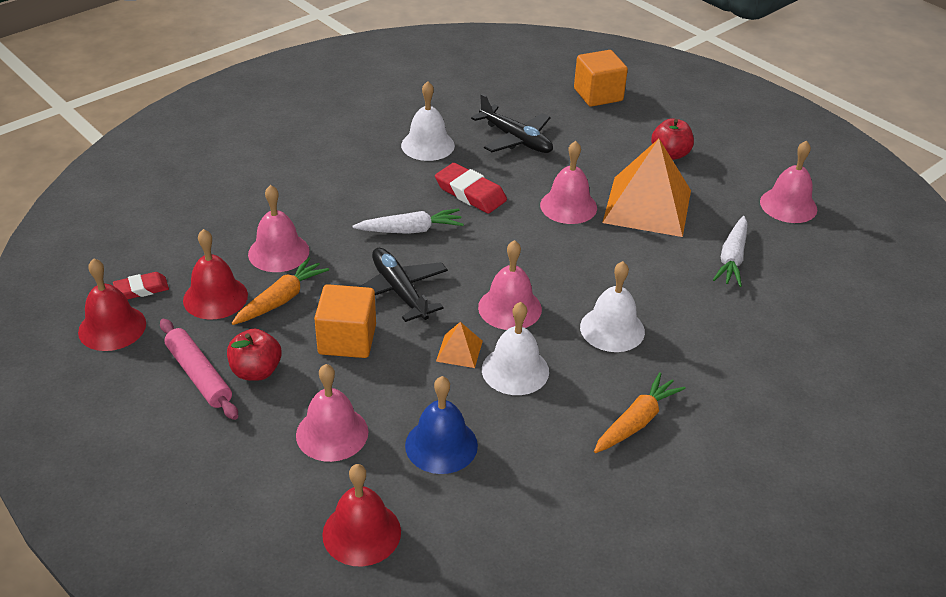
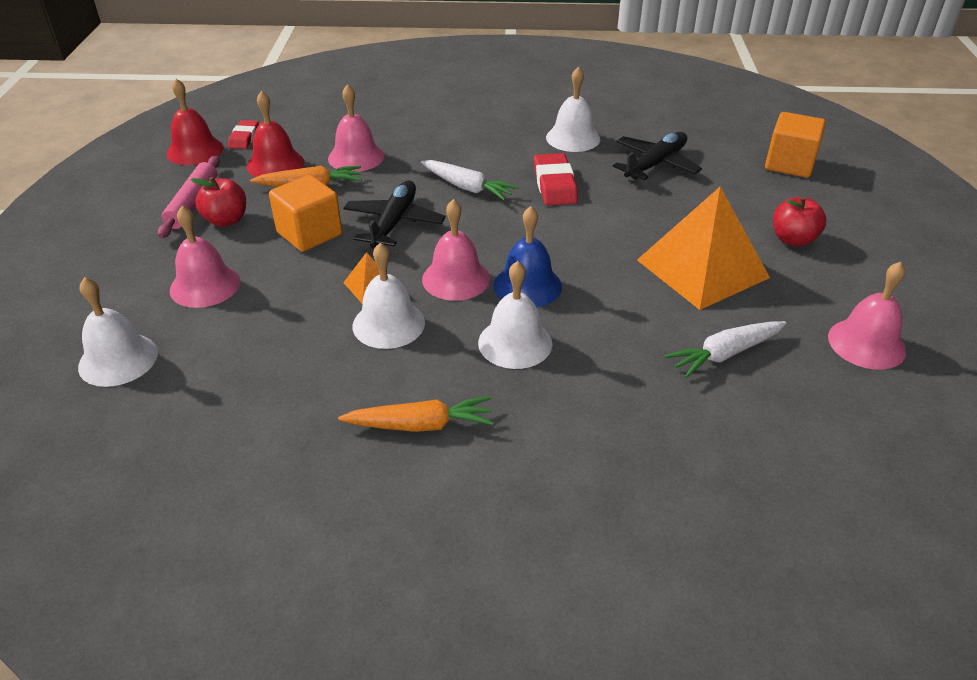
camera: 45 degrees right, 0 degrees up
(141, 289) = (244, 138): red eraser -> red eraser turned 75 degrees clockwise
(361, 533) = (118, 359): red bell -> white bell
(441, 445) = (255, 340): blue bell -> blue bell (527, 286)
(515, 139) = (655, 164): black plane -> black plane turned 135 degrees counterclockwise
(568, 206) = (625, 233): pink bell -> none

